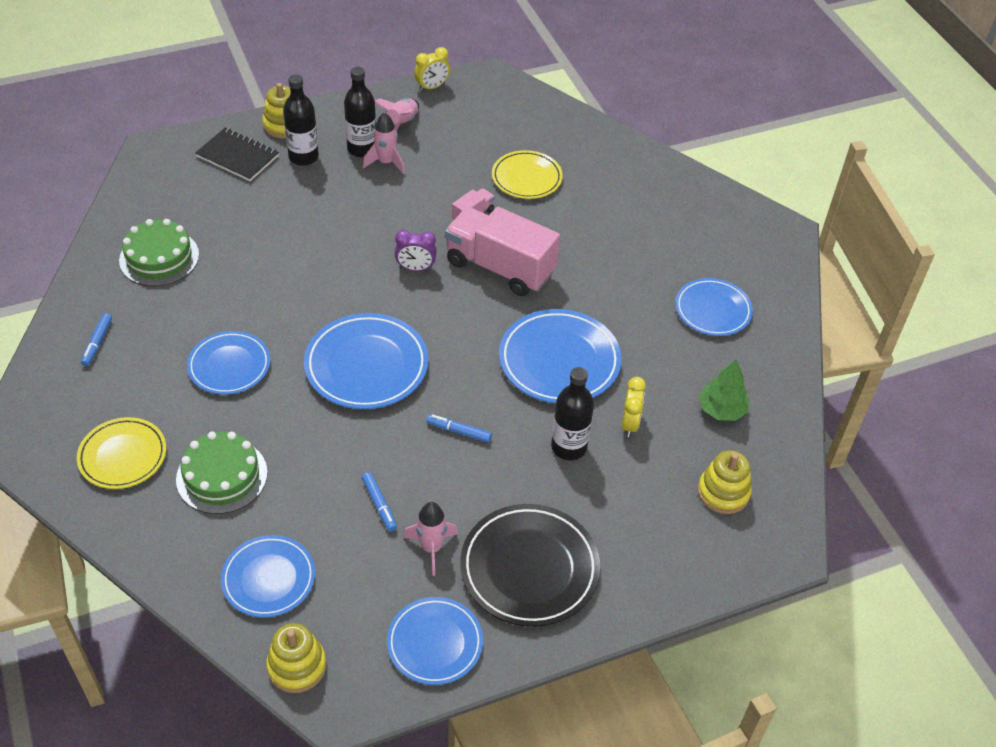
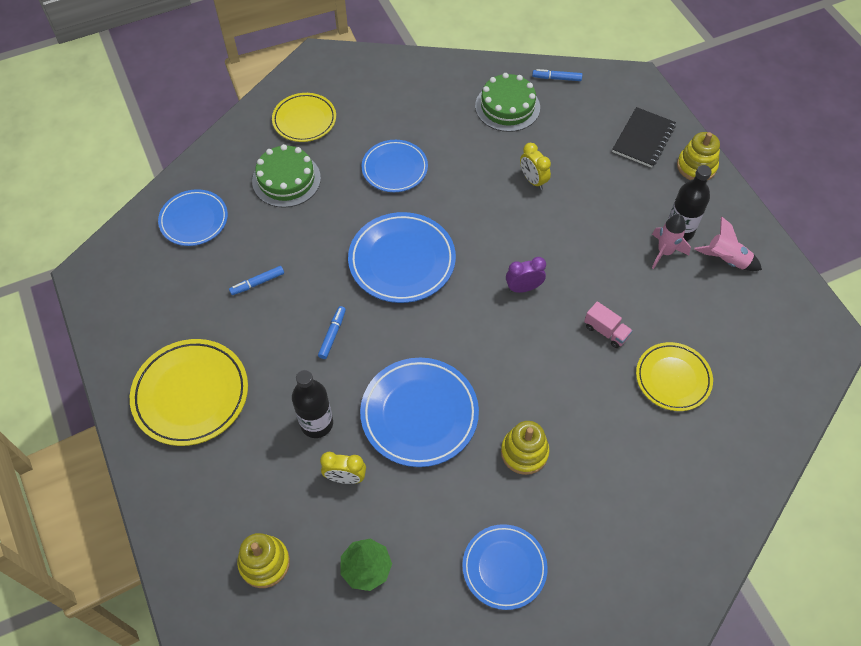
camera: 90 degrees right, 10 degrees up
(97, 343) = (411, 86): blue marker -> blue marker (556, 78)
(297, 666) = (121, 246): yellow stacking toy -> yellow stacking toy (524, 452)
(303, 157) = (655, 186): black bottle -> none
(415, 268) = (523, 288): purple clock -> purple clock turned 75 degrees clockwise
(431, 548) = (214, 322): pink rocket -> none
(432, 87) = (795, 282): yellow clock -> yellow clock (533, 180)
(435, 643) = (129, 330): blue plate -> none
(500, 267) = (536, 358): pink truck -> none
(529, 568) = (191, 394): black plate -> yellow plate

